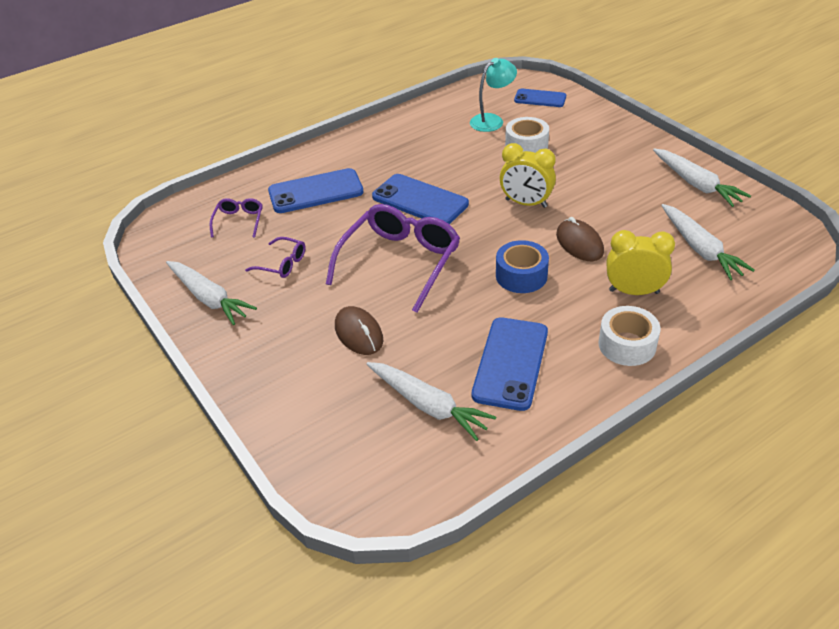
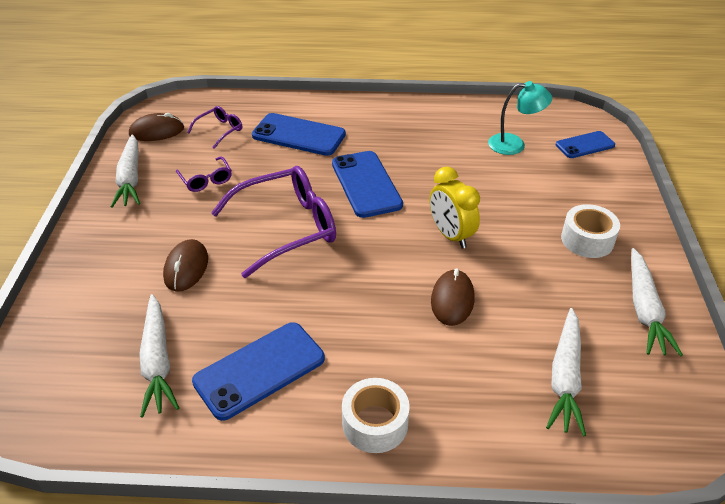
camera: 35 degrees right, 0 degrees up
(178, 250) = (157, 131): none -> brown mouse
(521, 275) = (365, 298): blue tape -> none
(526, 146) = (517, 183): white tape -> white tape (587, 240)
(540, 98) = (585, 145): blue phone -> blue phone turned 75 degrees counterclockwise
(634, 291) = (445, 377): yellow clock -> none

